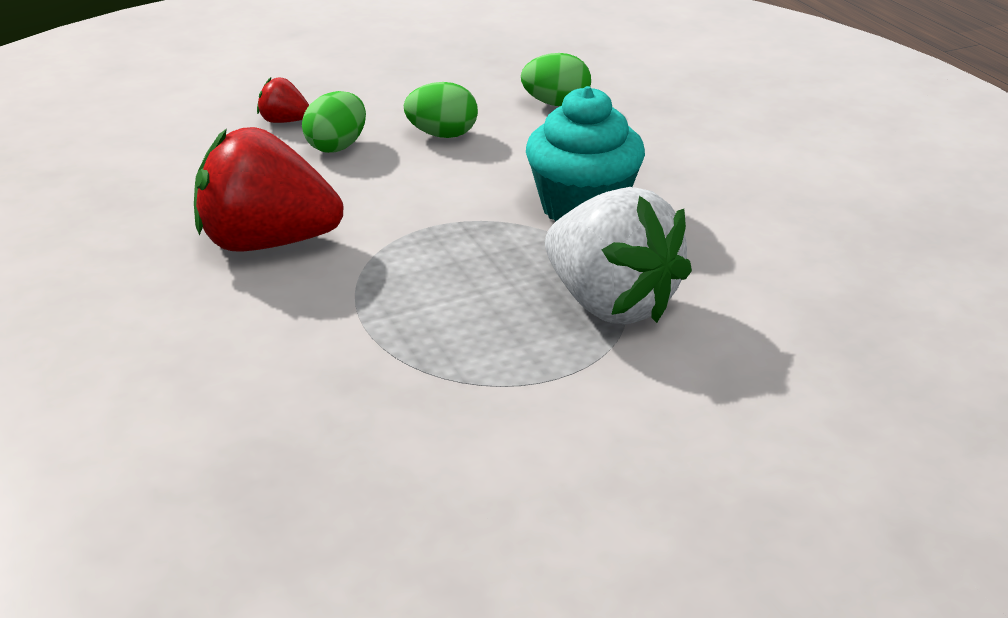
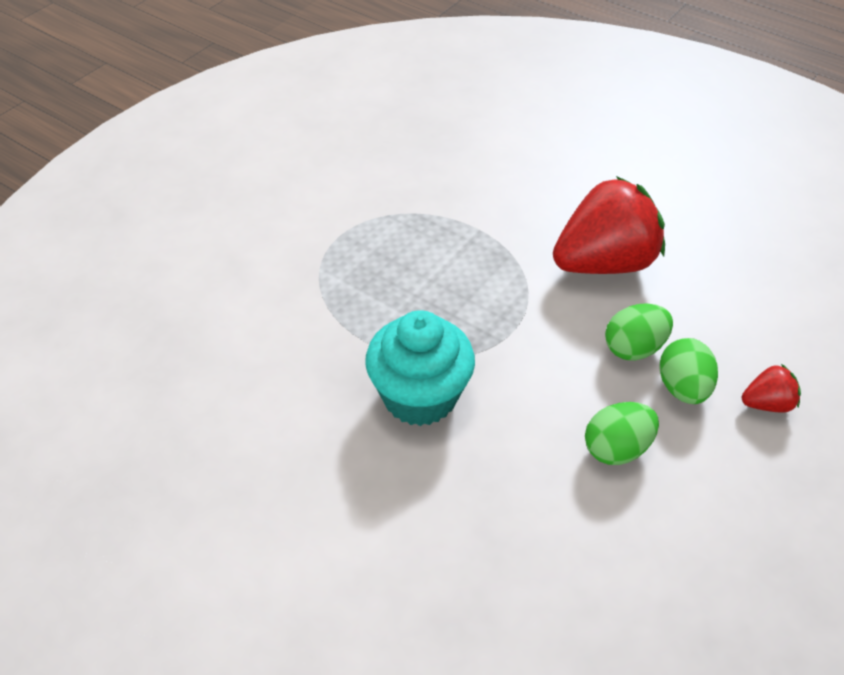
camera: 150 degrees right, 15 degrees up
(556, 104) = (561, 565): green egg -> green egg (634, 348)
(610, 304) = (338, 302): white strawberry -> none

